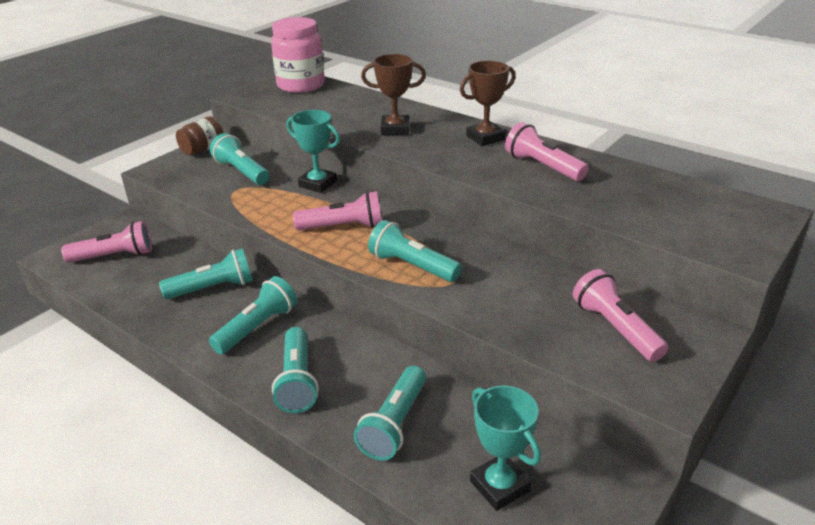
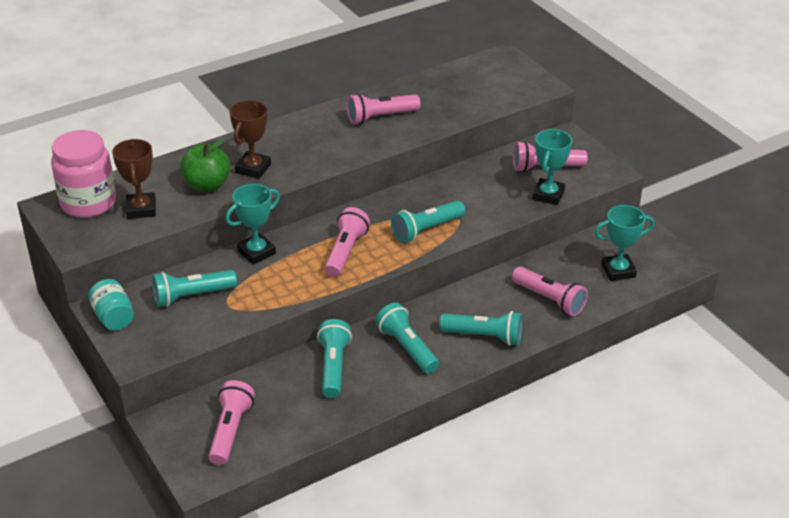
camera: 70 degrees left, 5 degrees up
(203, 150) = (113, 317): brown jar -> turquoise jar
(355, 118) = (207, 185): none -> green apple
(395, 424) = (550, 299): turquoise flashlight -> pink flashlight
(485, 138) = (310, 128): brown trophy -> brown trophy (141, 209)
(555, 344) = (548, 195): none -> turquoise trophy

